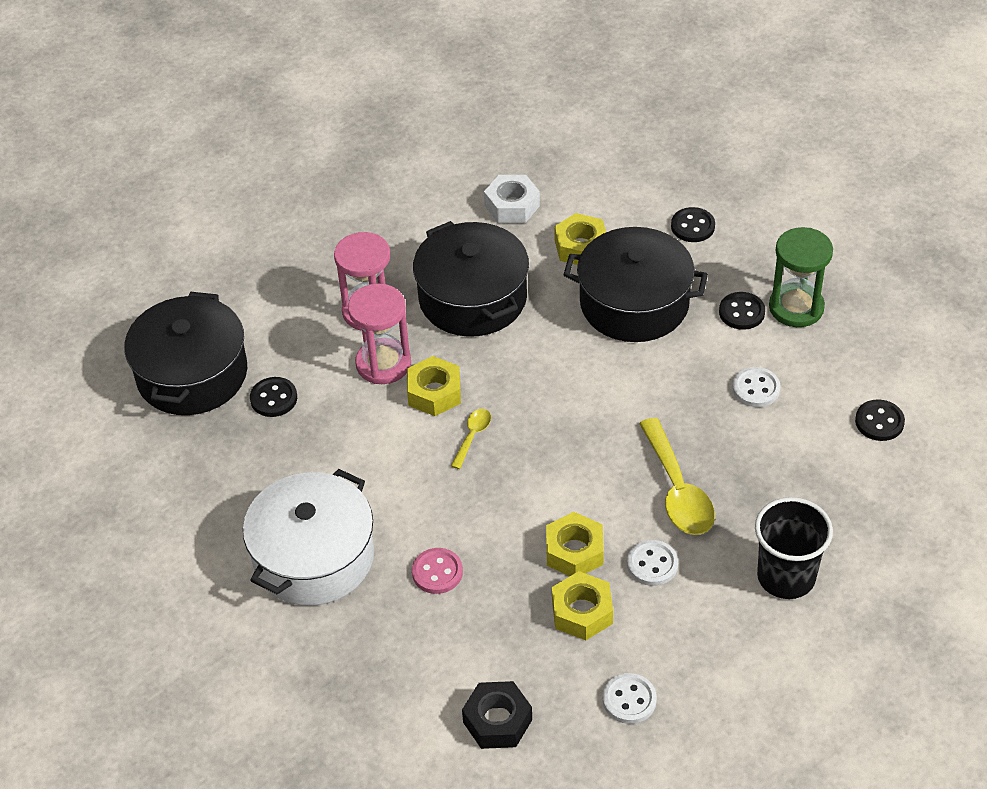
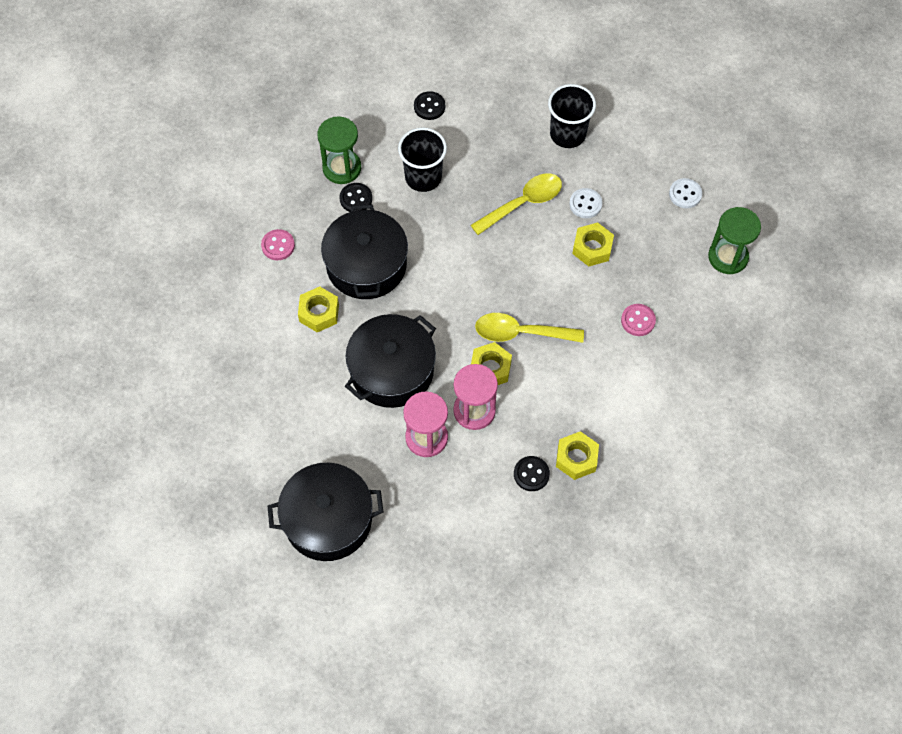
camera: 110 degrees left, 15 degrees up
(192, 374) = (528, 542): black pot -> black pot (328, 520)
(313, 557) = (655, 398): white pot -> none
(472, 436) = (520, 333): yellow spoon -> yellow spoon, size x1.99
(497, 721) = (728, 257): black nut -> green hourglass
(512, 206) = (287, 371): white nut -> none
(582, 612) = (635, 233): yellow nut -> yellow nut (576, 458)
(692, 226) = (278, 245): black button -> pink button
(756, 389) = (423, 177): white button -> black cup

